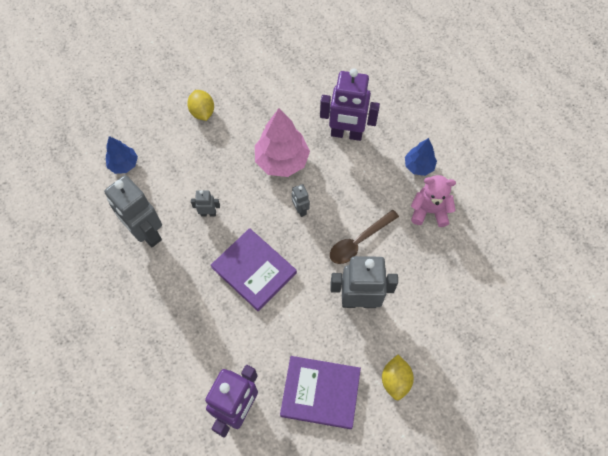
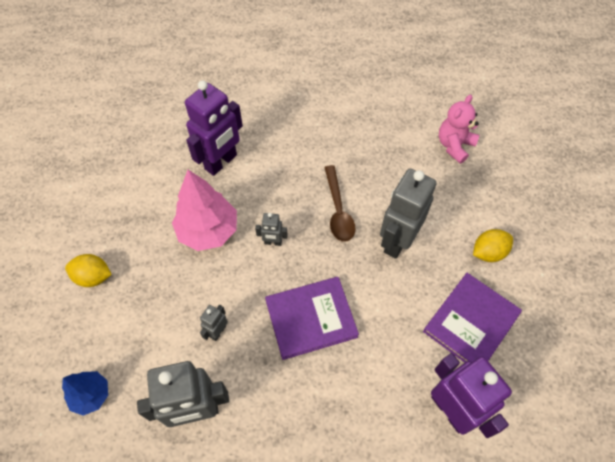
camera: 60 degrees left, 5 degrees down
(395, 380) = (488, 252): yellow lemon -> yellow lemon turned 60 degrees counterclockwise
(419, 166) = (295, 125): blue tree -> none
(429, 211) = (343, 141): pink teddy bear -> pink teddy bear (454, 145)

